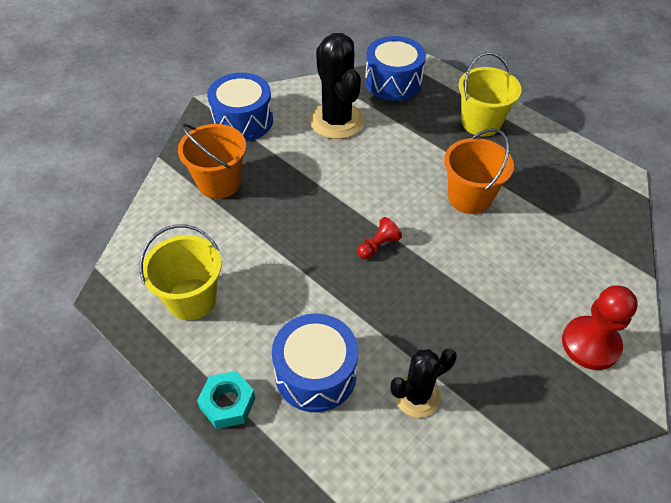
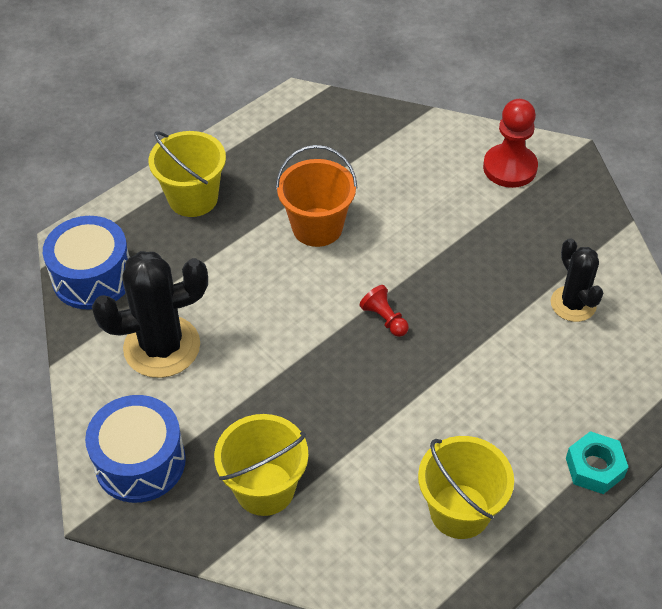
camera: 85 degrees left, 0 degrees up
(219, 183) = (265, 488): orange bucket -> yellow bucket
(316, 373) = (554, 386): blue drum -> none

